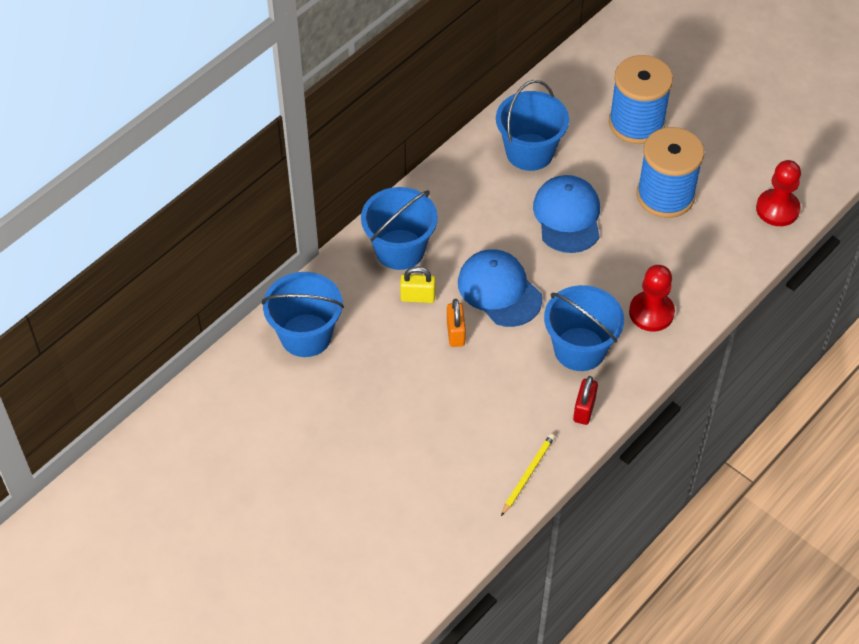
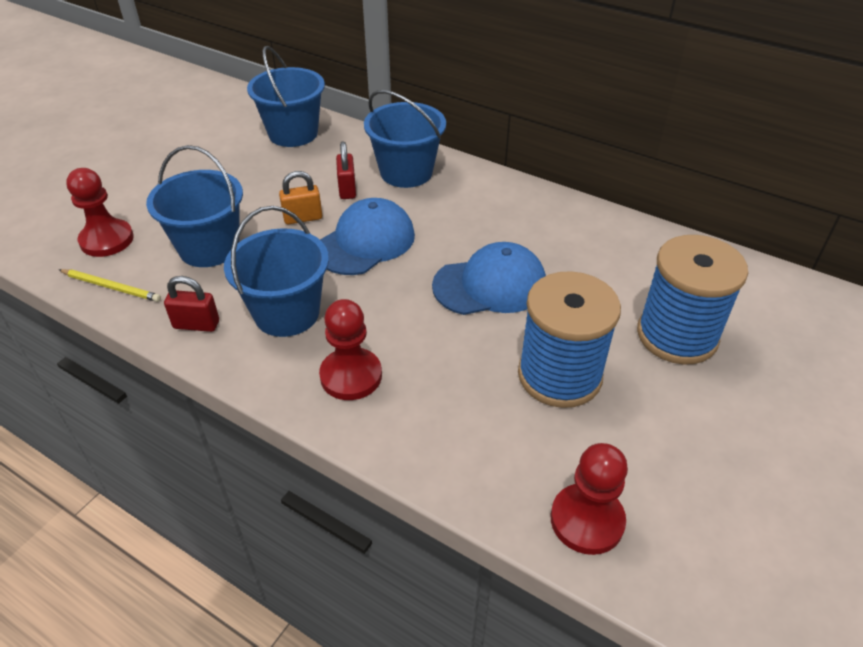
camera: 80 degrees right, 10 degrees down
(418, 297) = (347, 189): yellow padlock -> red padlock
(459, 486) = (107, 240): none -> red pawn
(529, 152) = (578, 245): blue bucket -> blue bucket (209, 248)

